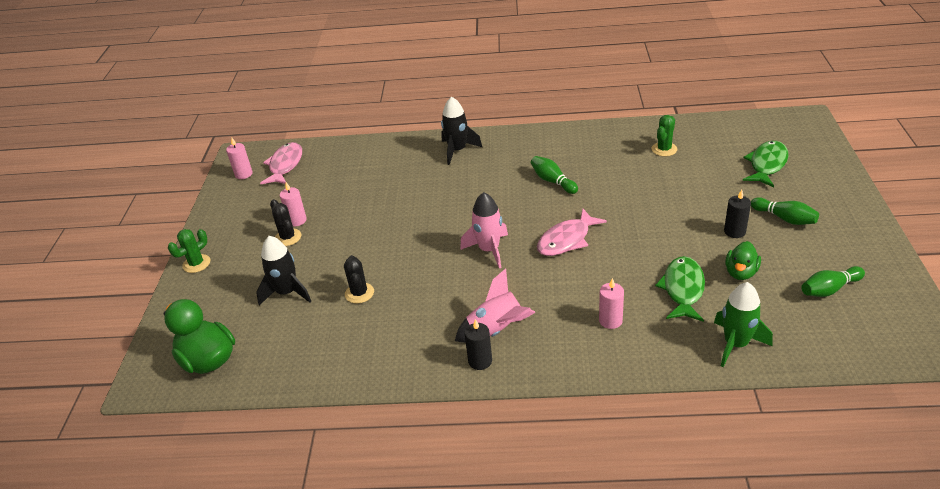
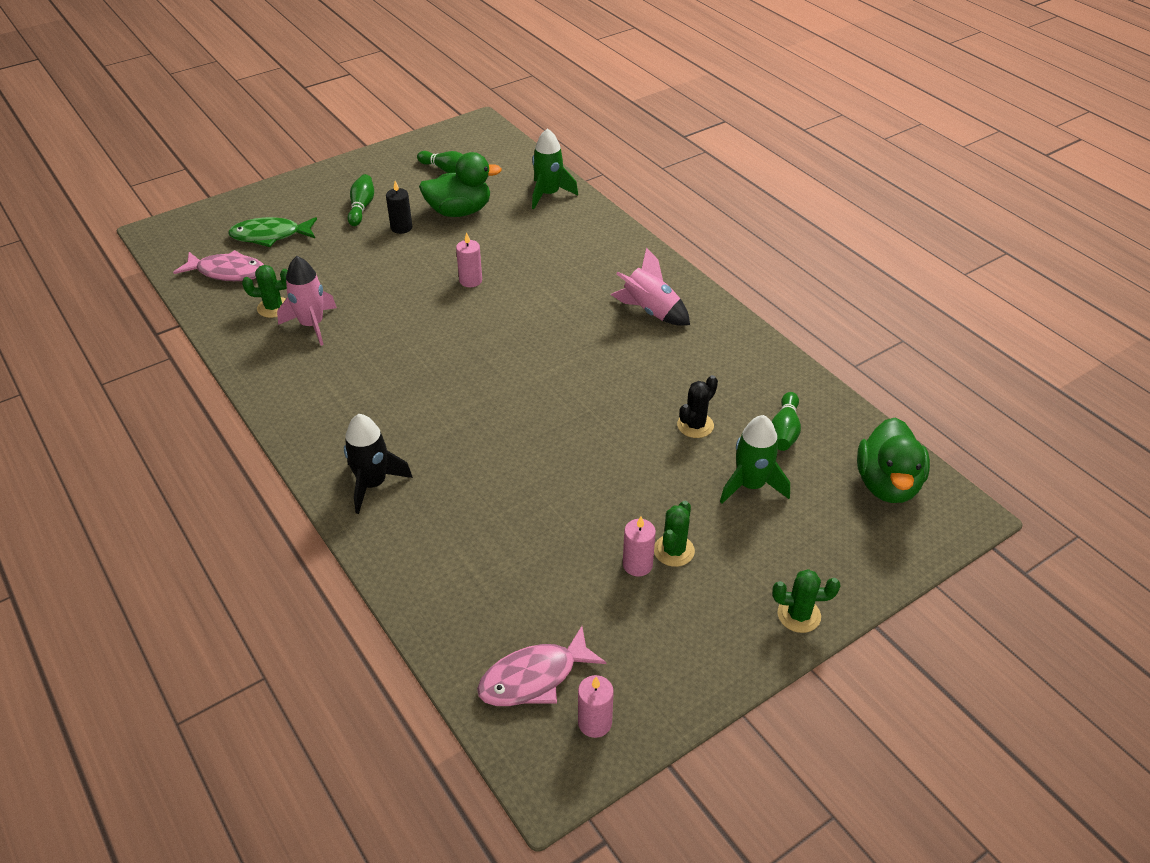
camera: 130 degrees left, 5 degrees up
(287, 292) = (751, 485): black rocket -> green rocket
(288, 237) = (674, 551): black cactus -> green cactus
(480, 361) = (692, 305): black candle -> none
(489, 250) = (549, 363): pink rocket -> pink rocket (312, 325)
(553, 181) = (391, 367): green bowling pin -> green bowling pin (784, 431)
(566, 240) = (490, 318): pink fish -> pink fish (227, 272)
(610, 320) = (578, 256): pink candle -> pink candle (470, 280)
(683, 289) = (506, 233): green fish -> none
(740, 273) = (459, 211): green duck -> green duck, size x1.65

